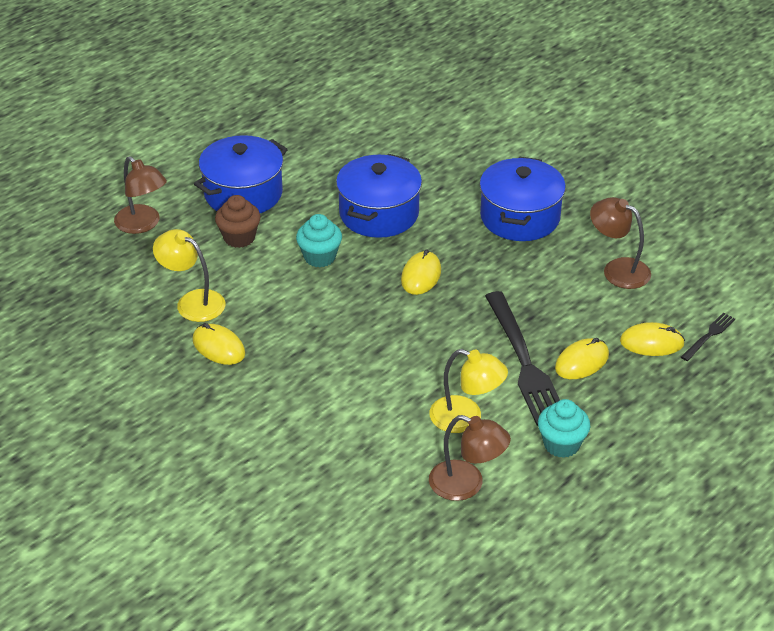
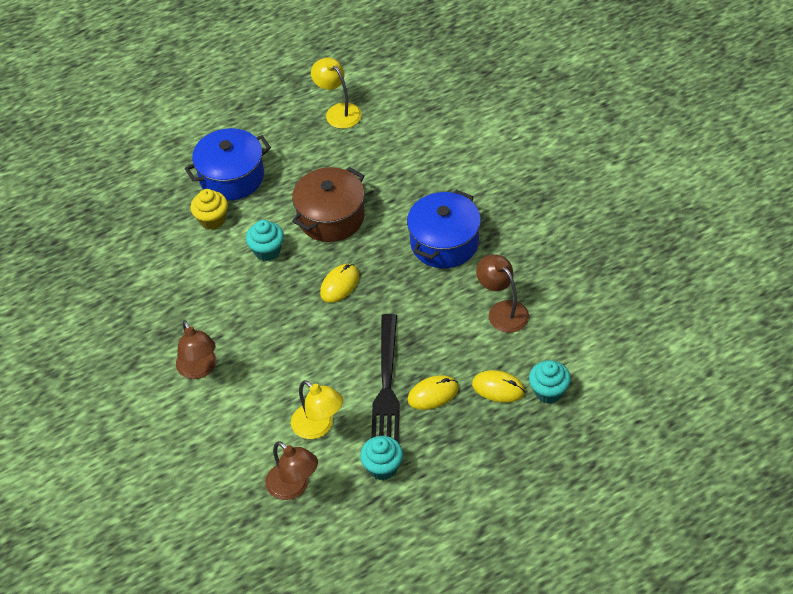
camera: 20 degrees right, 10 degrees up
(143, 224) = (143, 193): brown lamp -> brown lamp (199, 369)
(192, 302) = (154, 274): yellow lamp -> yellow lamp (338, 111)
(218, 347) = (157, 320): yellow mouse -> none
(239, 238) = (212, 220): brown cupcake -> yellow cupcake
(379, 213) = (331, 217): blue pot -> brown pot
(708, 336) = (548, 391): black fork -> turquoise cupcake

